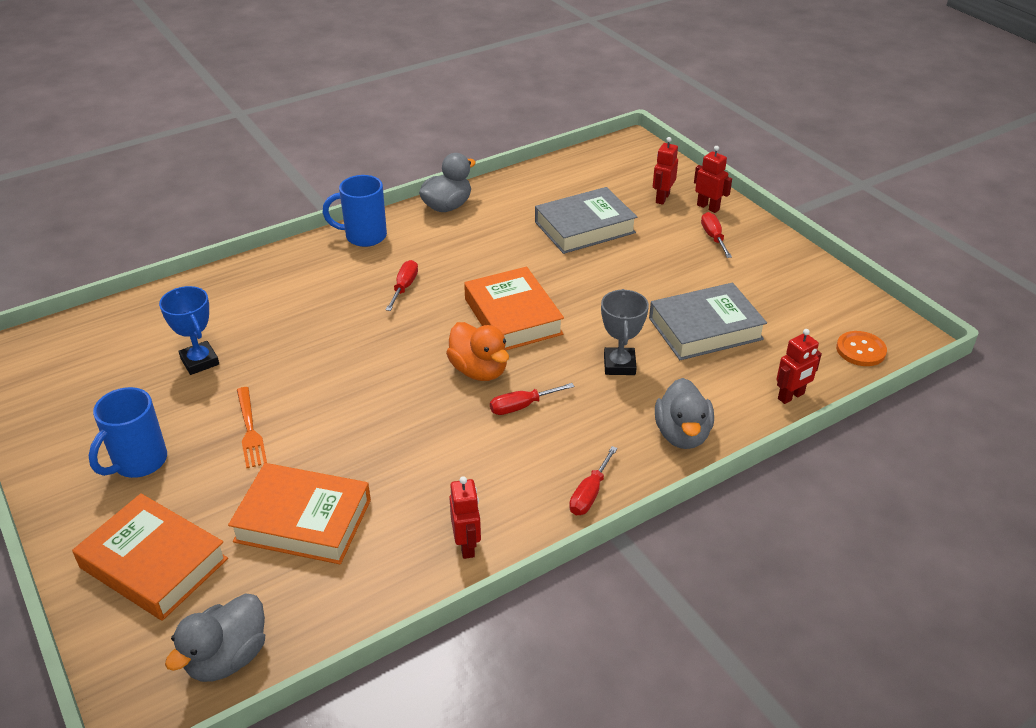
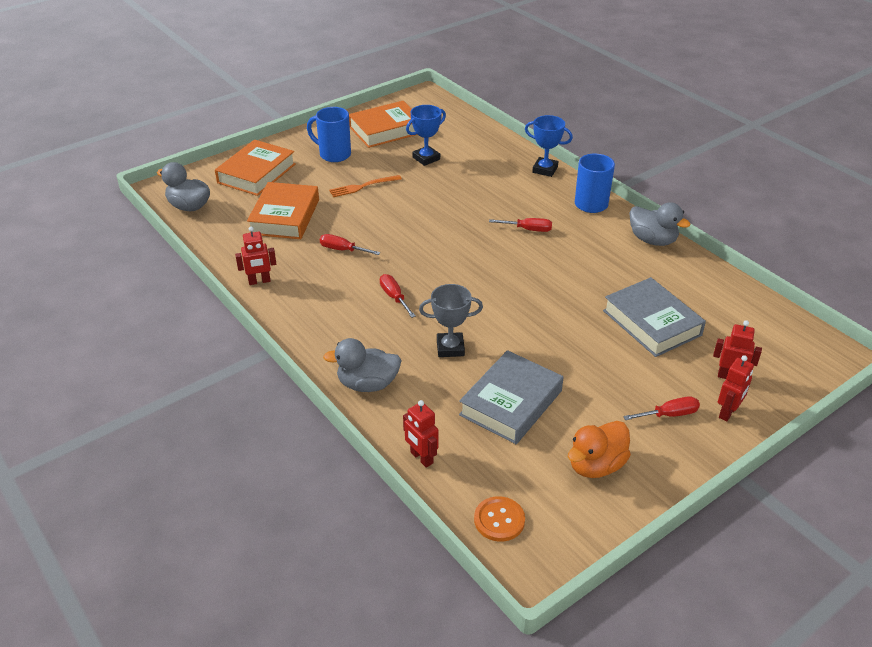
camera: 85 degrees right, 0 degrees up
(276, 261) = (545, 169): none -> blue trophy
(479, 370) = (433, 274): orange duck -> orange duck (596, 465)
(513, 316) = (503, 286): orange book -> orange book (386, 130)
(589, 494) = (303, 334): red screwdriver -> red screwdriver (342, 250)
(705, 328) = (511, 403): grey book -> grey book turned 60 degrees clockwise

